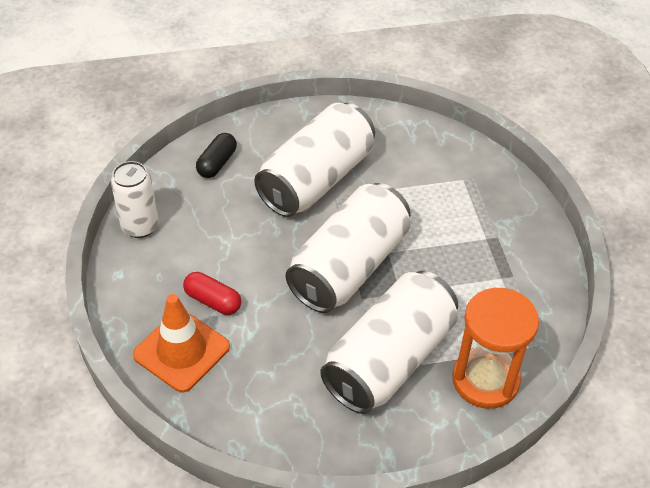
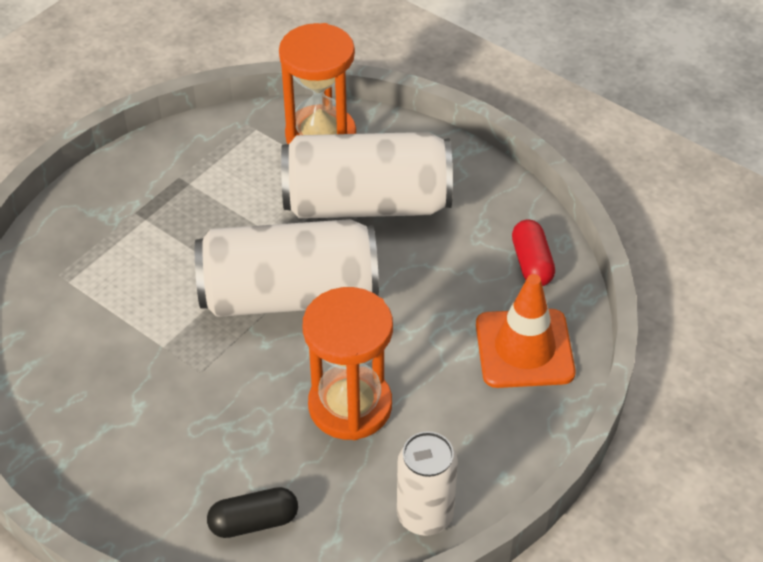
camera: 130 degrees left, 0 degrees up
(213, 301) = (445, 369): red capsule -> red capsule (531, 263)
(239, 242) = (350, 406): none -> orange hourglass
(316, 179) = (189, 404): white can -> none

